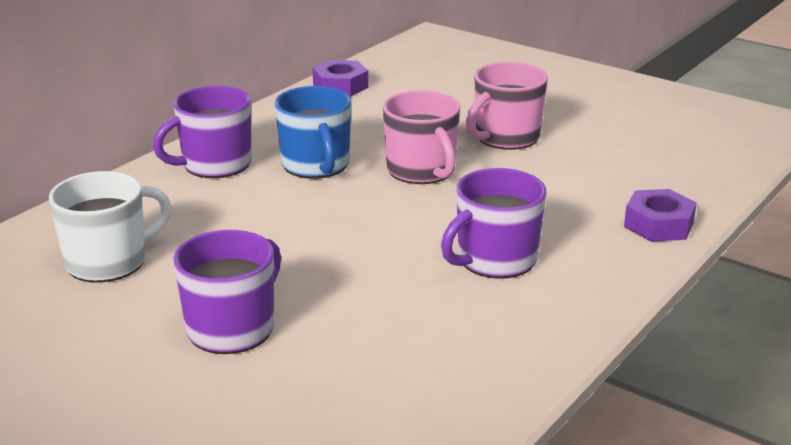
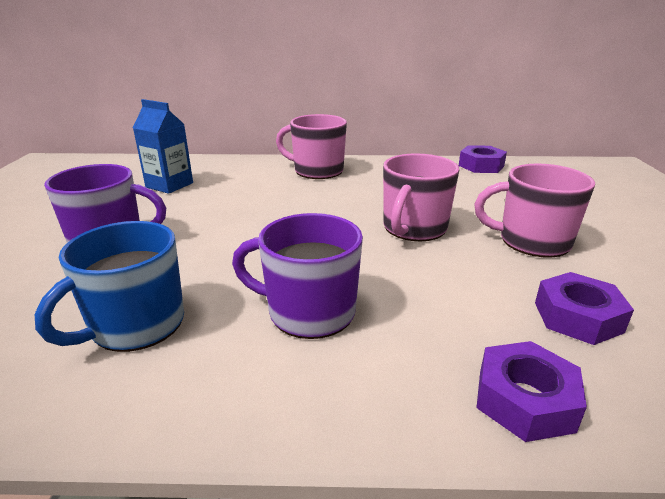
camera: 55 degrees right, 0 degrees up
(108, 262) = (169, 185): white mug -> blue carton
(215, 165) = (317, 171): purple mug -> pink mug
(316, 165) = (361, 194): blue mug -> blue mug (136, 325)
(609, 172) = (578, 317): none -> purple nut

